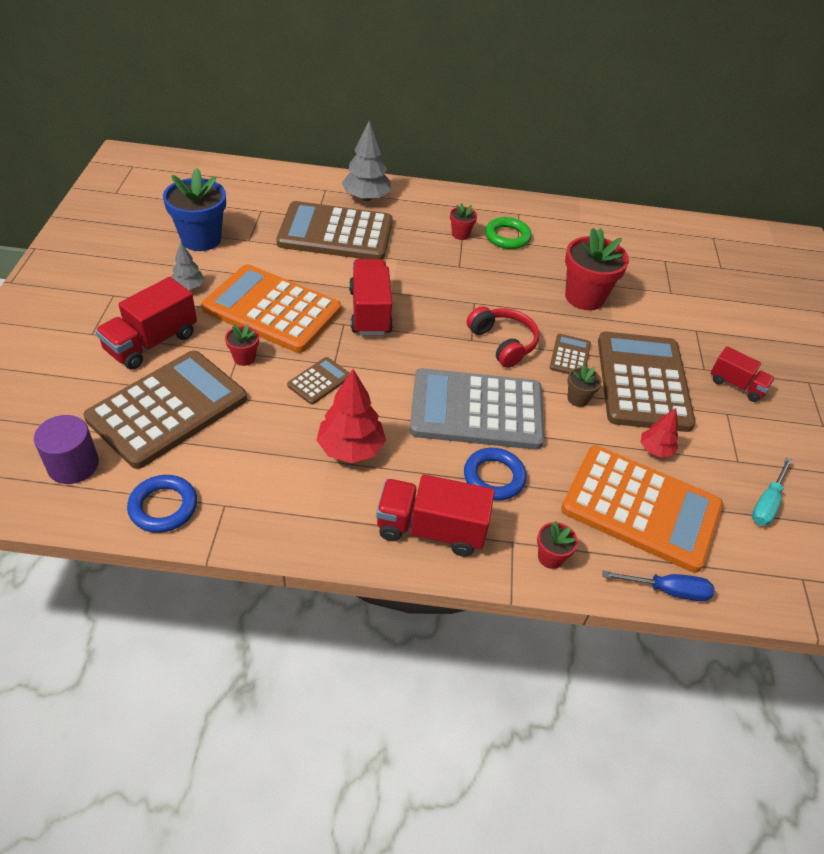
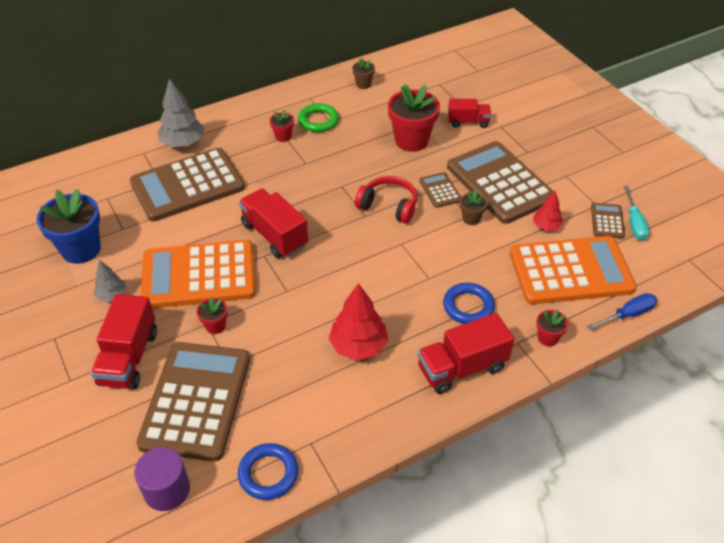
camera: 30 degrees left, 0 degrees up
(319, 381) = (288, 310): brown calculator -> brown calculator (607, 221)
(476, 410) = (415, 266): grey calculator -> none
(584, 225) = (363, 84): none -> brown flower pot
(736, 385) = (555, 153): red truck -> red truck (468, 122)

